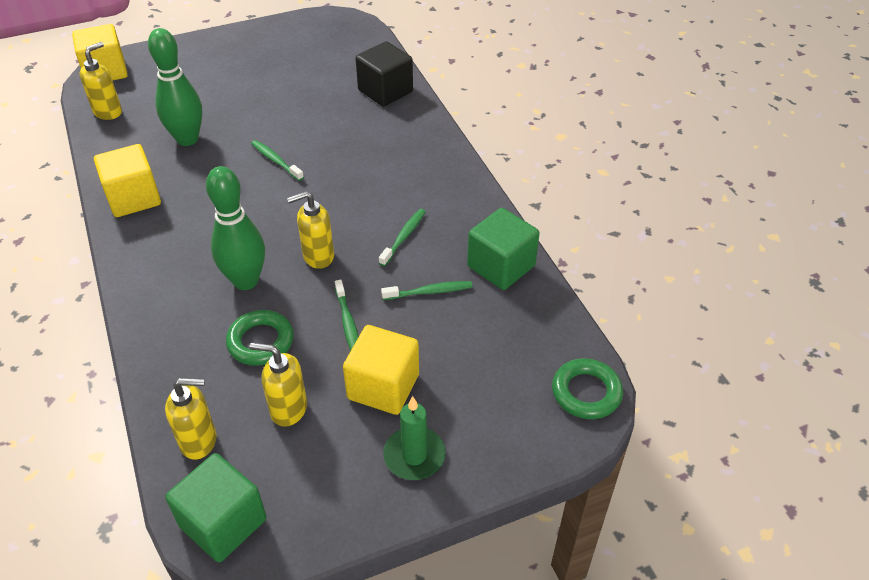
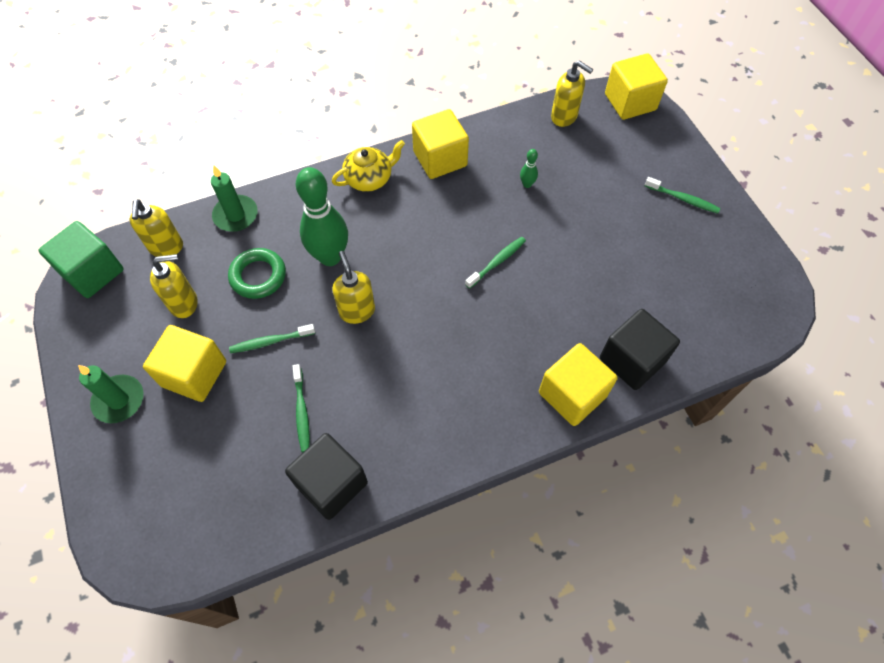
camera: 90 degrees right, 15 degrees up
(143, 253) = (369, 178): none -> yellow teapot
(165, 372) = (236, 215): none -> green candle
(187, 139) = (527, 184): green bowling pin -> green bowling pin, size x0.41
(288, 409) = (184, 303): yellow soap dispenser -> yellow soap dispenser turned 60 degrees clockwise
(404, 237) = (380, 386): green toothbrush -> green toothbrush (683, 199)
(415, 123) = (572, 394): none -> yellow cube
(501, 266) = (331, 483): green cube -> black cube
(586, 392) = (154, 558): green ring -> none

